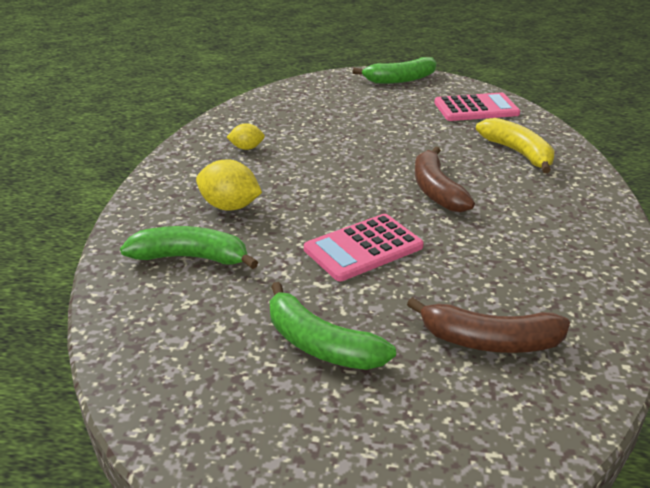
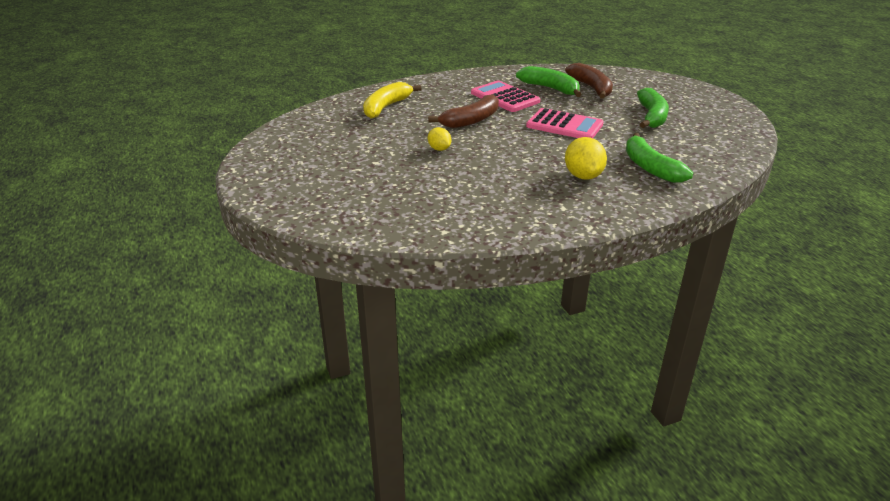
camera: 120 degrees left, 0 degrees up
(246, 148) = (493, 200): yellow lemon -> yellow lemon (439, 149)
(400, 79) = (264, 174): green banana -> green banana (550, 88)
(476, 108) = (314, 131): pink calculator -> pink calculator (505, 97)

